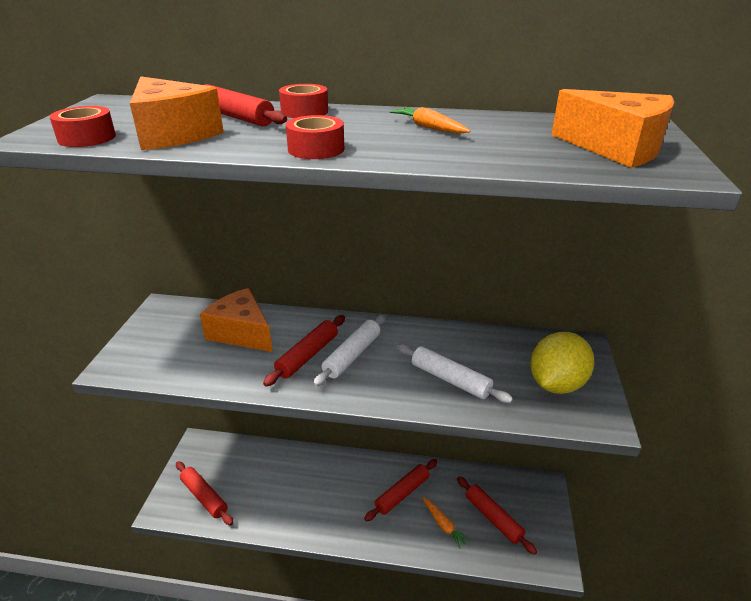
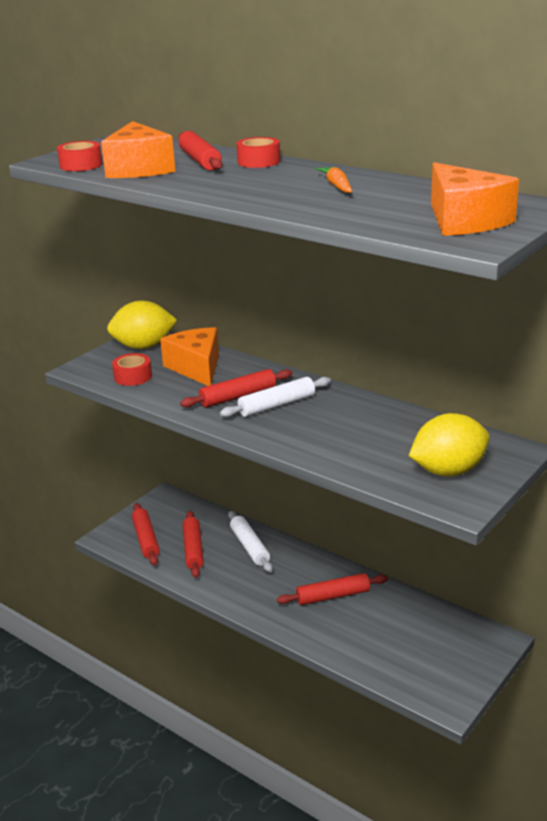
camera: 30 degrees right, 5 degrees down
(168, 321) = (143, 346): none -> yellow lemon
(316, 149) = (223, 191): red tape -> red tape (133, 377)
(443, 525) = (355, 634): orange carrot -> none
(450, 379) = (348, 443): white rolling pin -> white rolling pin (250, 547)
(493, 518) = (413, 646): red rolling pin -> red rolling pin (193, 549)

